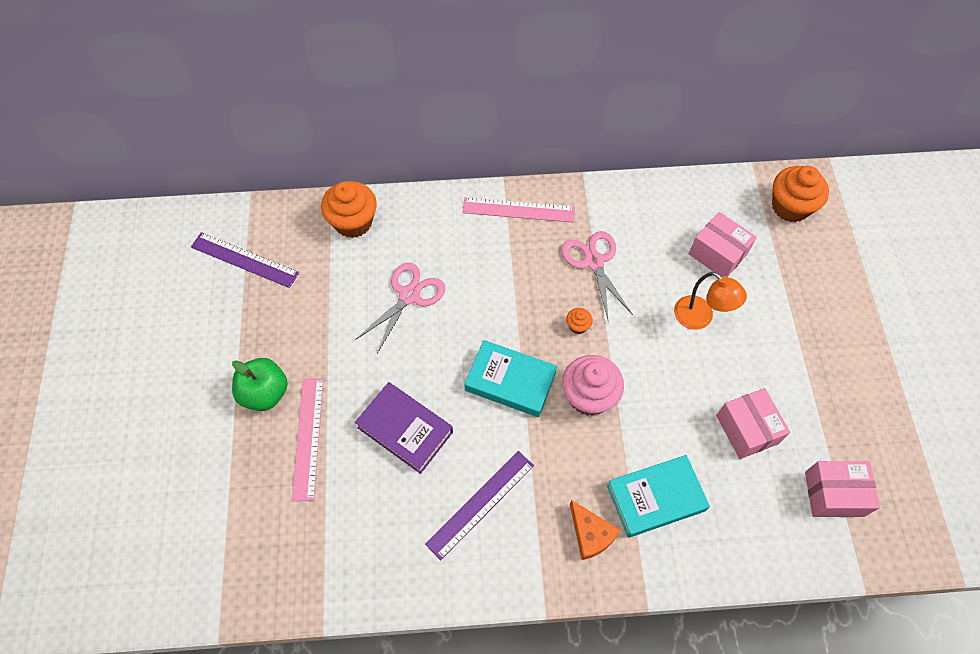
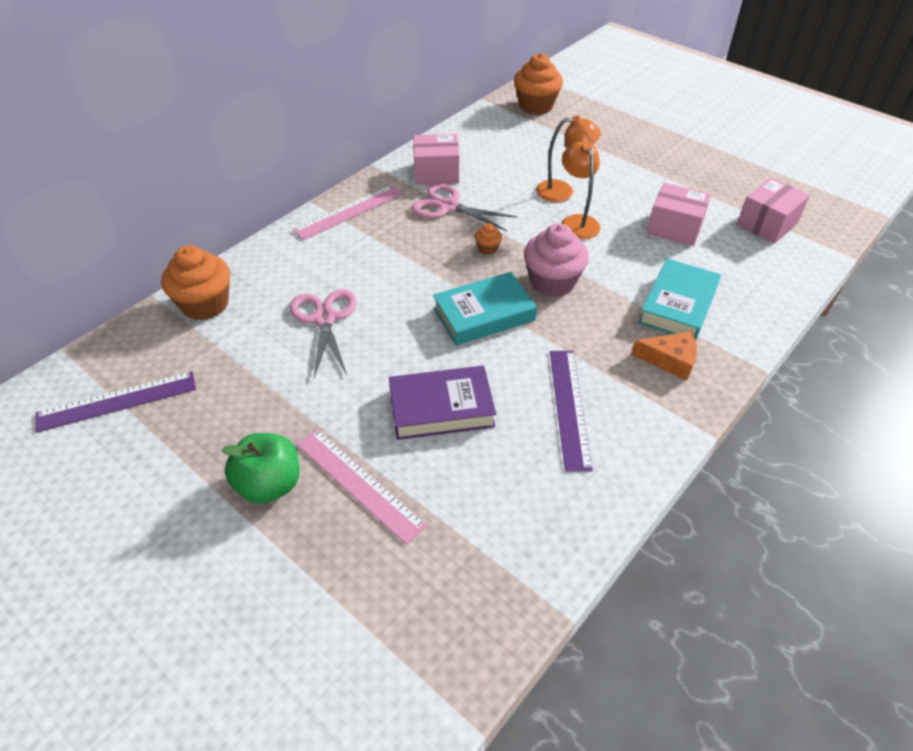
camera: 45 degrees left, 15 degrees down
(674, 357) = (577, 222): none -> orange lamp
(717, 254) = (526, 153): pink box -> pink box (436, 173)

